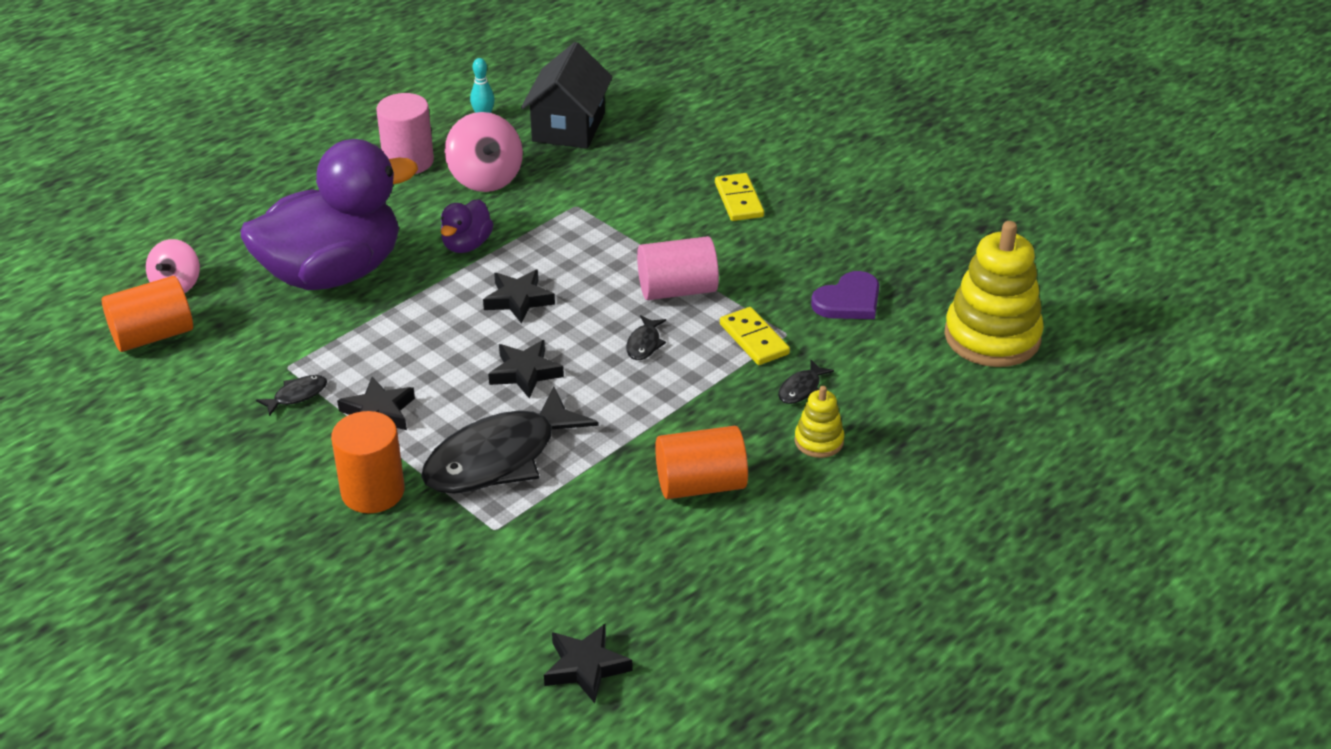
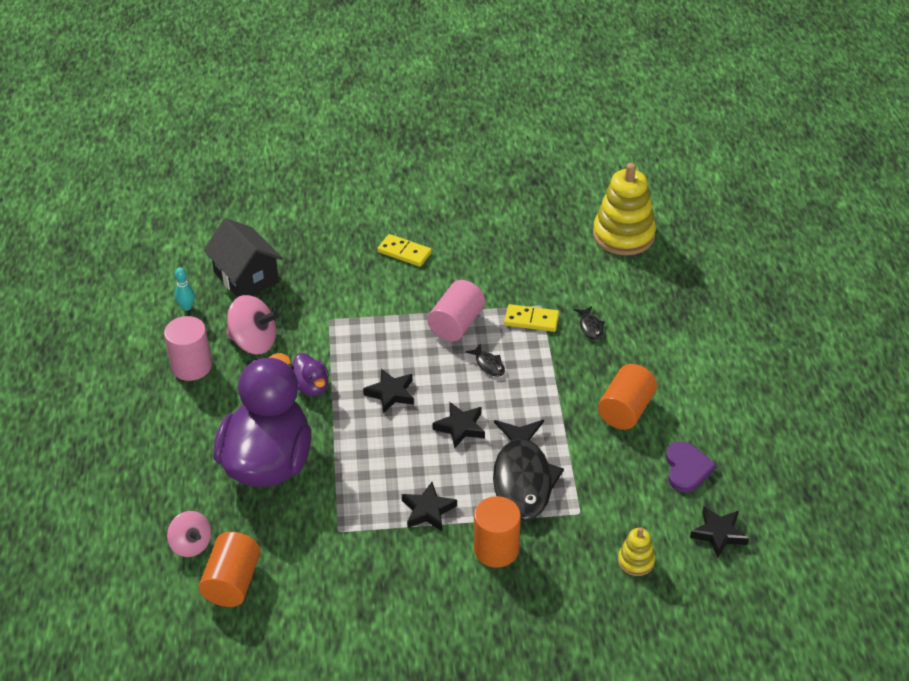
camera: 50 degrees left, 5 degrees up
(297, 395) = (372, 540): black fish -> none
(819, 441) = (637, 346): yellow stacking toy -> yellow stacking toy (636, 561)
(848, 301) = (539, 266): purple heart -> purple heart (687, 469)

